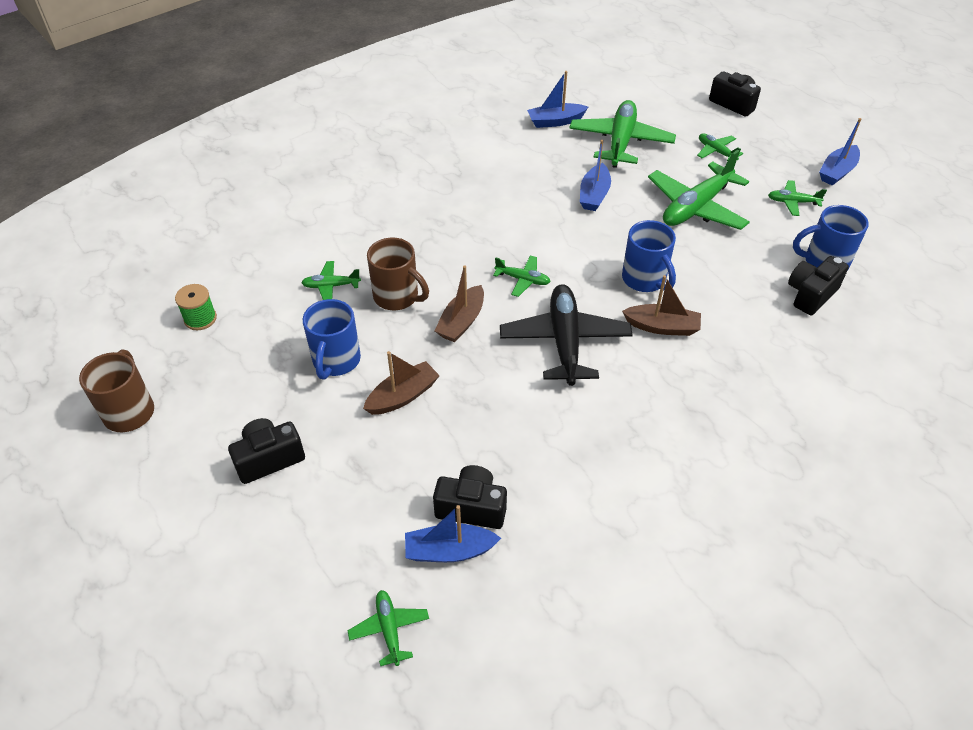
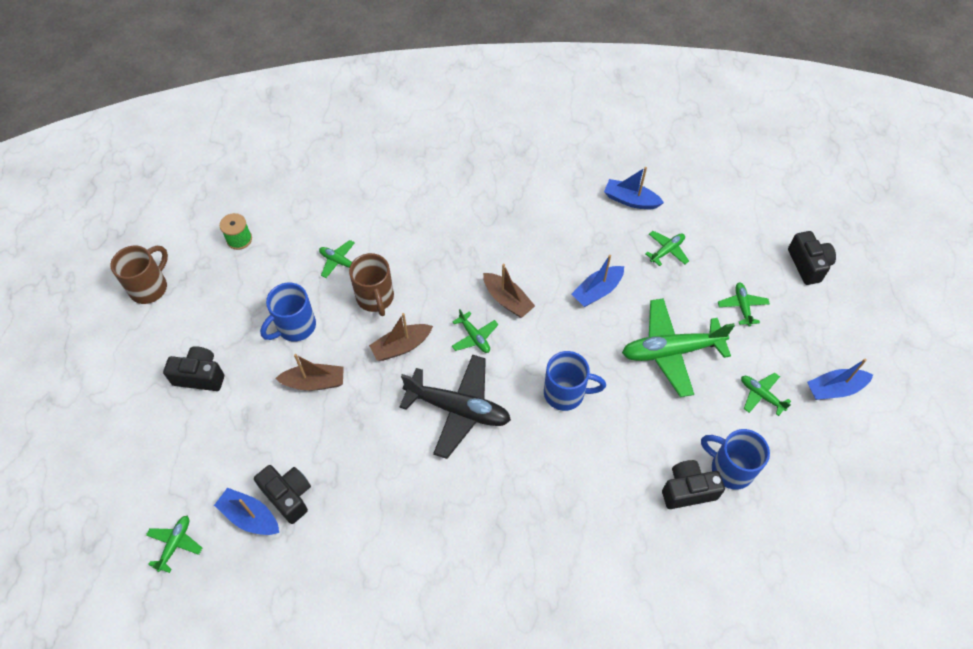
camera: 35 degrees right, 10 degrees up
(565, 342) = (458, 409): black plane -> black plane turned 75 degrees clockwise
(620, 142) = (667, 251): green plane -> green plane, size x0.48
(645, 280) = (566, 393): blue mug -> blue mug turned 90 degrees counterclockwise
(662, 327) = (540, 442): brown boat -> brown boat (507, 300)

